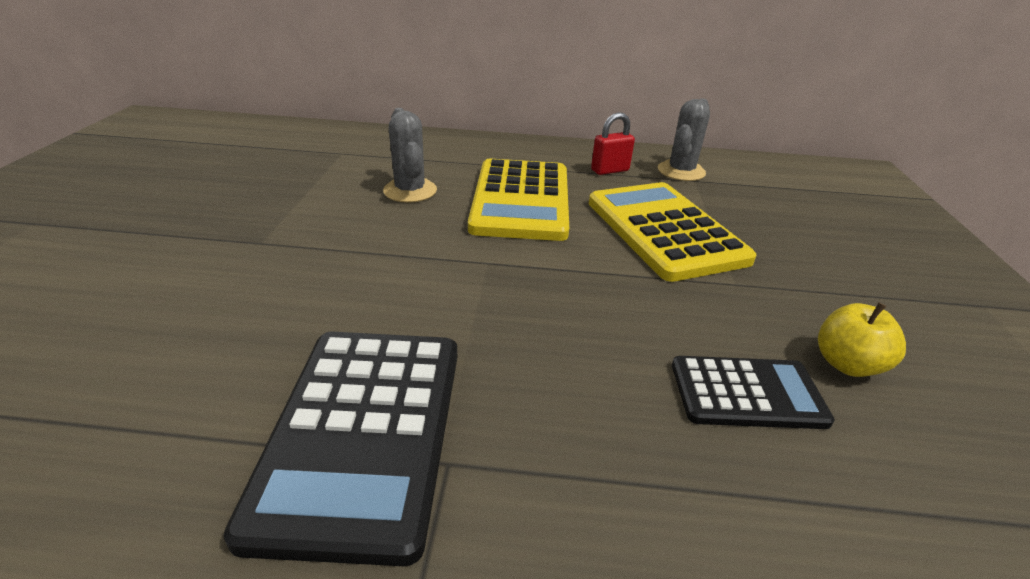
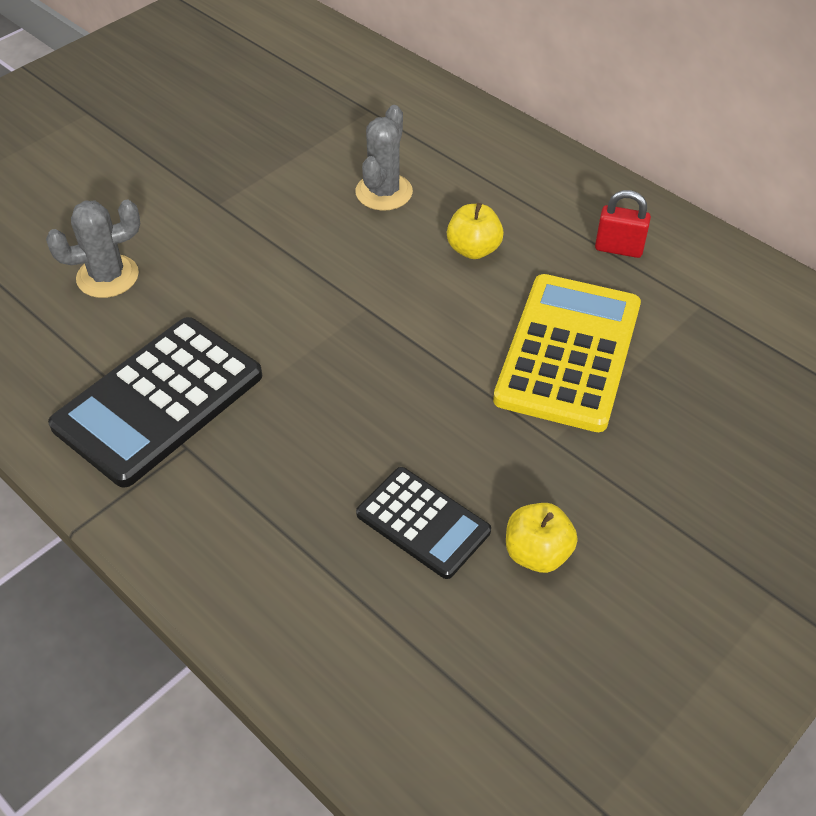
camera: 40 degrees right, 15 degrees up
(521, 200) = (473, 249): yellow calculator -> yellow apple
(681, 171) = (703, 286): grey cactus -> grey cactus (107, 276)

